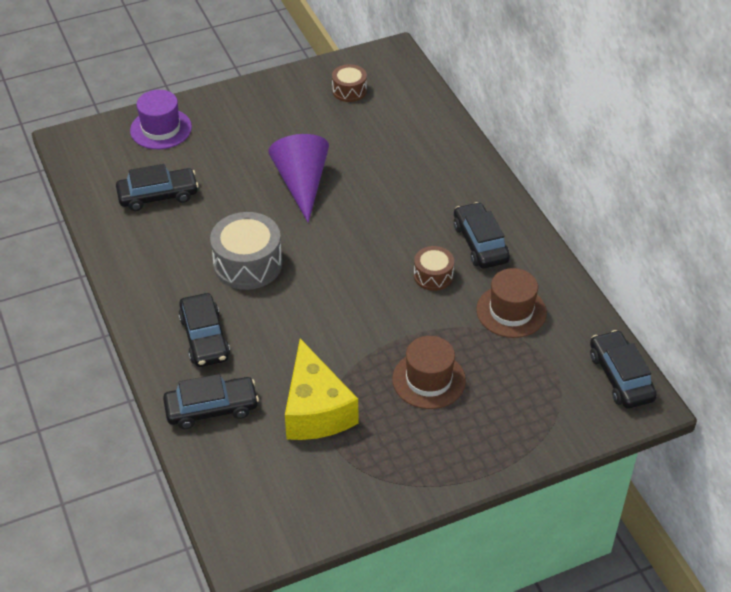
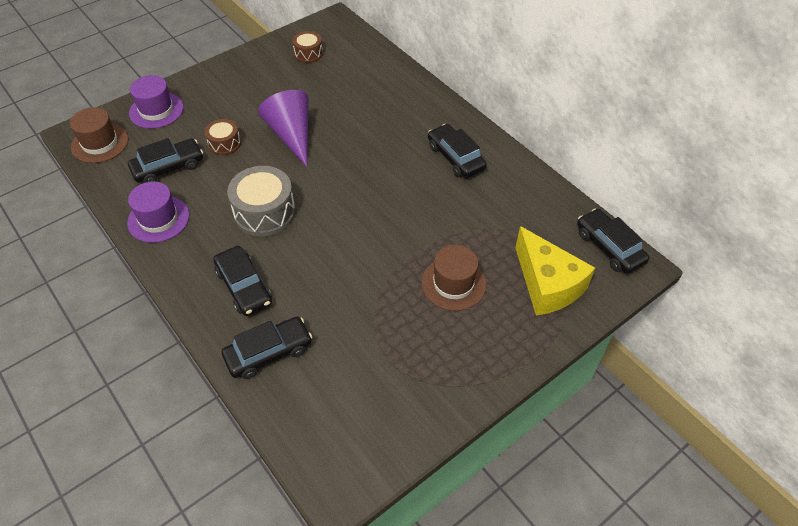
camera: 15 degrees left, 5 degrees up
(134, 249) = (158, 219): none -> purple hat
(316, 410) = (364, 333): yellow cheese -> yellow cheese (547, 285)
(433, 276) = (426, 192): brown drum -> brown drum (224, 144)
(511, 311) = (501, 209): brown hat -> brown hat (100, 143)

